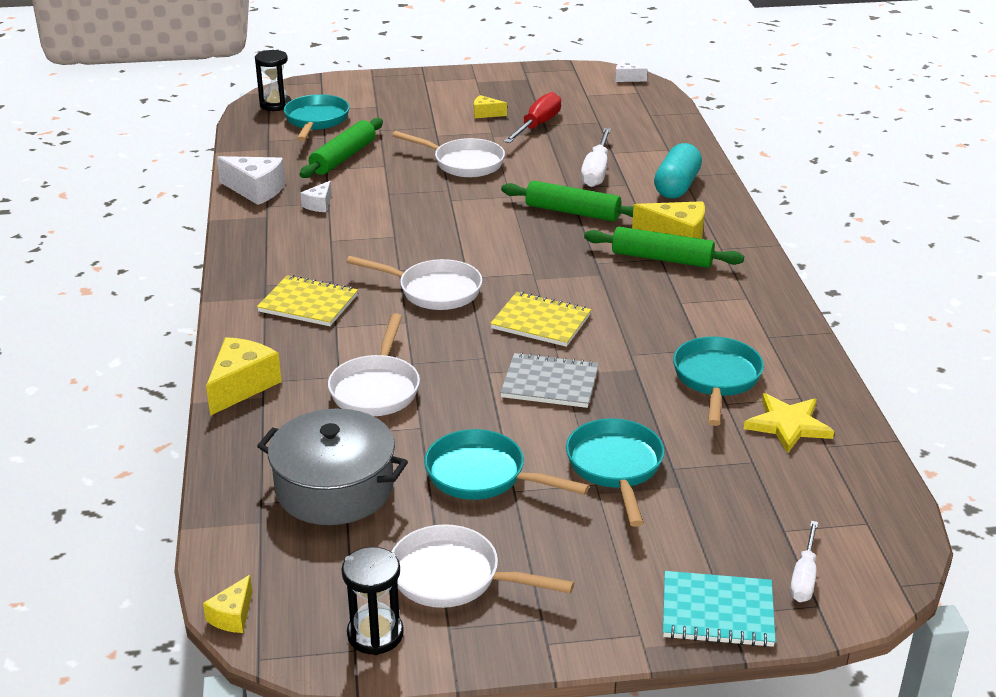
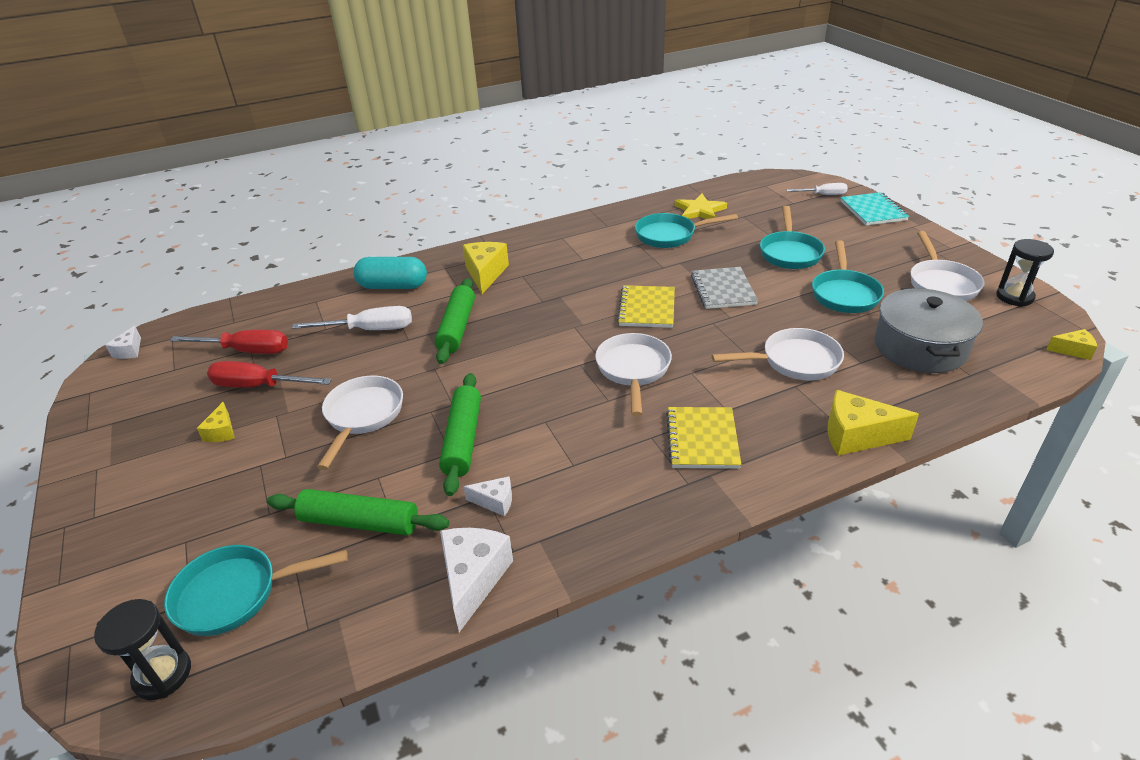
camera: 105 degrees left, 5 degrees up
(596, 120) = (246, 351): none -> red screwdriver
(615, 467) = (790, 253): turquoise pan -> turquoise pan turned 60 degrees counterclockwise
(662, 258) = (522, 275): green rolling pin -> green rolling pin (463, 439)

